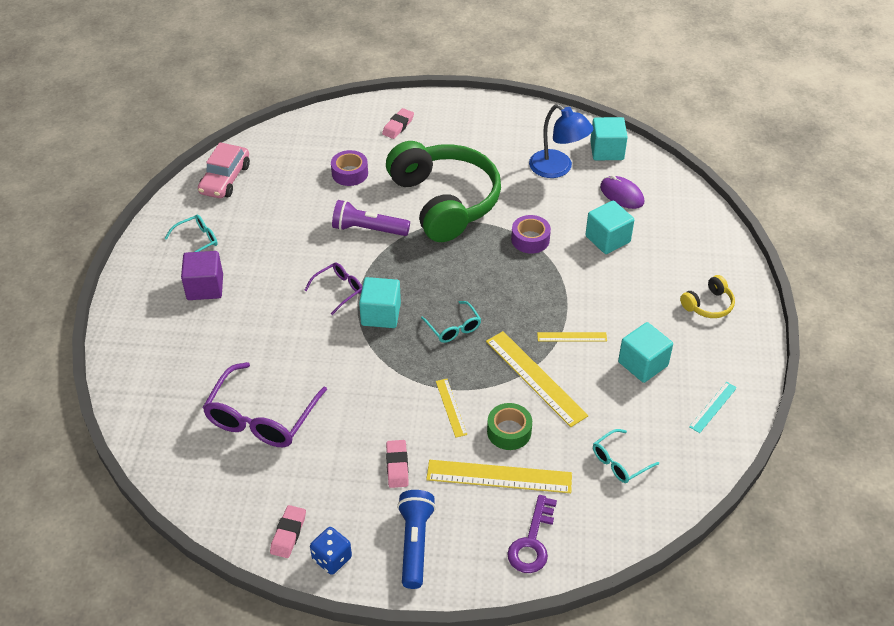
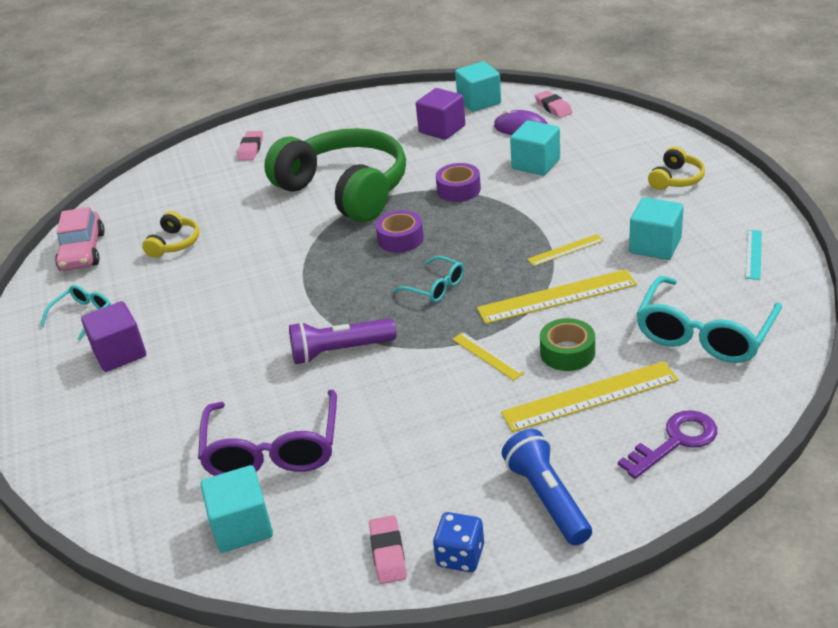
camera: 20 degrees left, 10 degrees down
(292, 200) = (174, 243): none -> yellow headphones
(339, 290) = (283, 300): purple glasses -> none
(350, 173) = (225, 201): purple tape -> purple tape (400, 239)
(368, 229) = (278, 239): purple flashlight -> purple flashlight (339, 351)
(381, 314) = (346, 304): turquoise cube -> turquoise cube (242, 526)
(397, 466) = (468, 432): pink eraser -> pink eraser (553, 107)
(532, 542) = (675, 441): purple key -> purple key turned 120 degrees counterclockwise
(535, 378) = (557, 297): yellow ruler -> yellow ruler turned 45 degrees counterclockwise
(557, 169) = (442, 129): blue lamp -> purple cube
(619, 462) = (704, 334): turquoise glasses -> turquoise glasses, size x1.89

